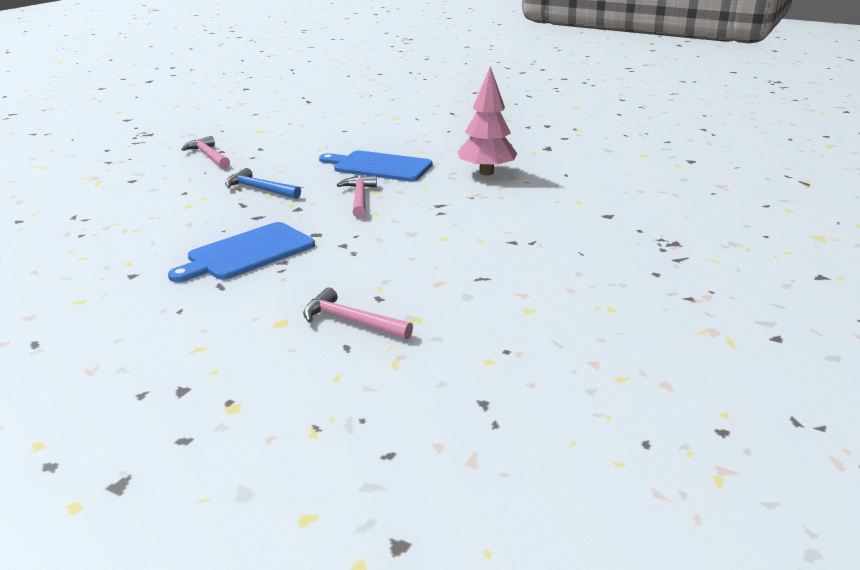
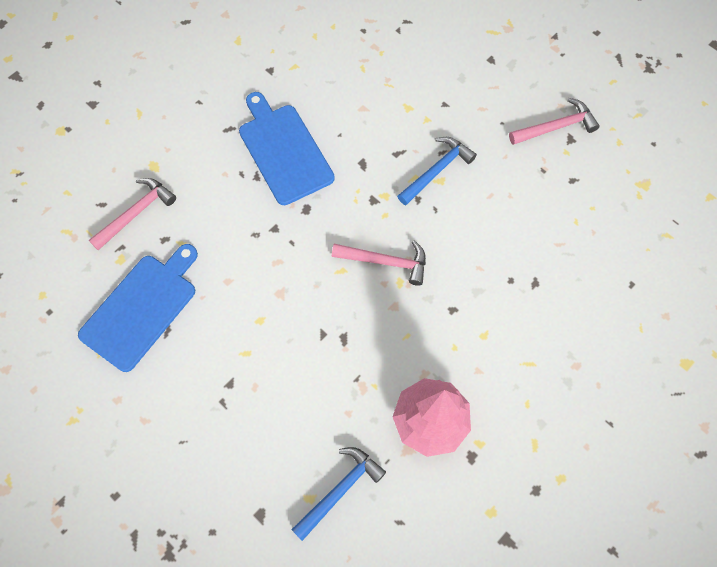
camera: 105 degrees right, 40 degrees up
(379, 166) = (480, 301): blue cutting board -> blue cutting board (141, 308)
(562, 193) = (340, 490): none -> blue hammer

